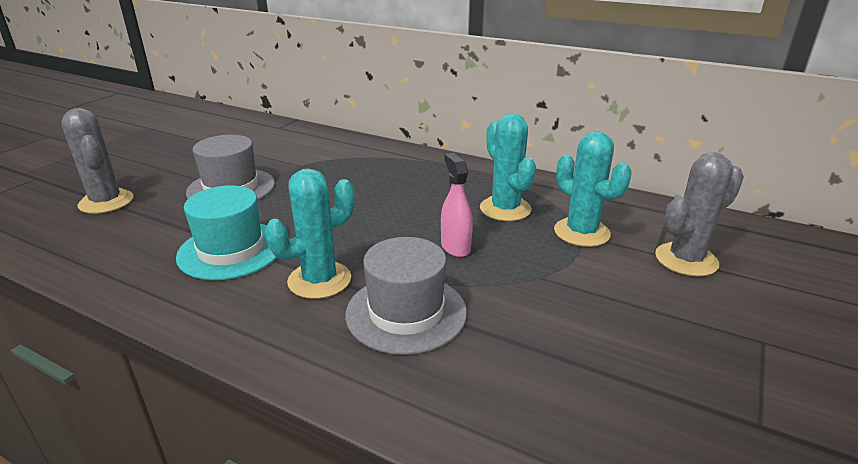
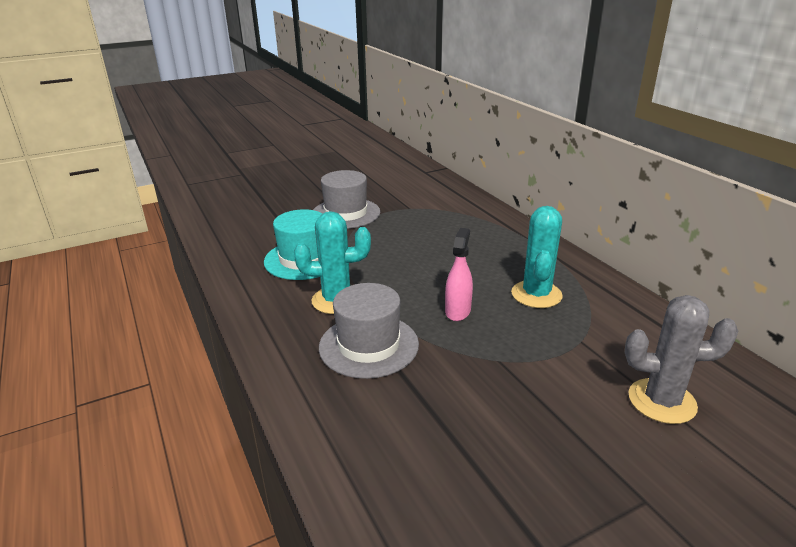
camera: 35 degrees right, 0 degrees up
(106, 202) = (265, 202): grey cactus -> none
(581, 232) = (584, 339): turquoise cactus -> none

